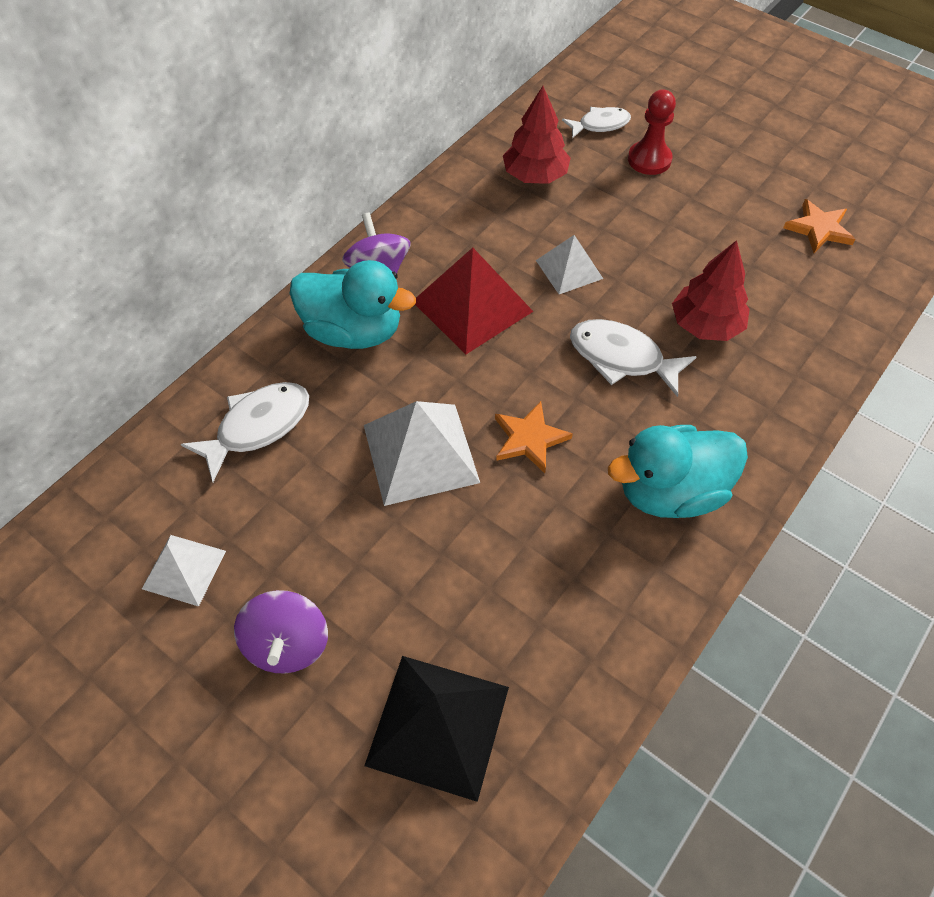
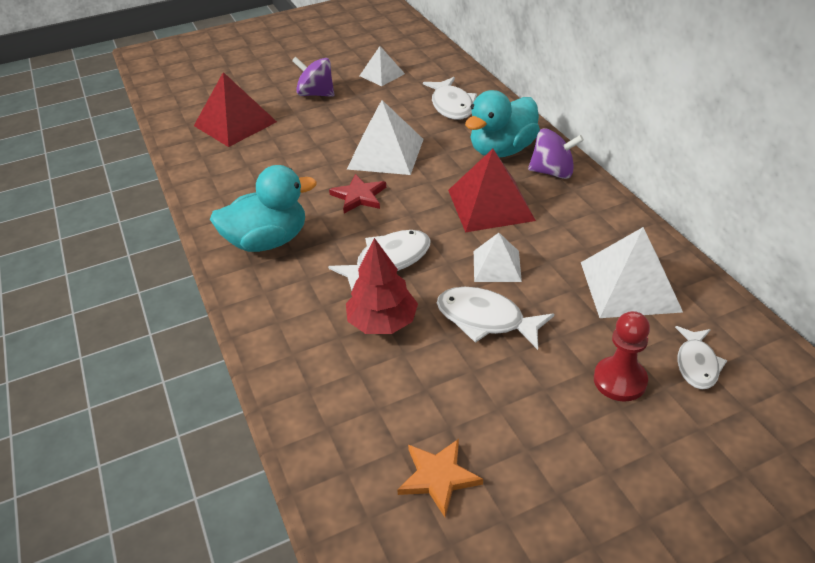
camera: 120 degrees right, 15 degrees down
(438, 725) = (235, 124): black pyramid -> red pyramid
(529, 439) = (359, 196): orange star -> red star
(535, 175) = (629, 286): red tree -> white pyramid
(646, 254) = (485, 319): none -> white fish
(670, 492) = (268, 241): turquoise duck -> turquoise duck turned 60 degrees clockwise

